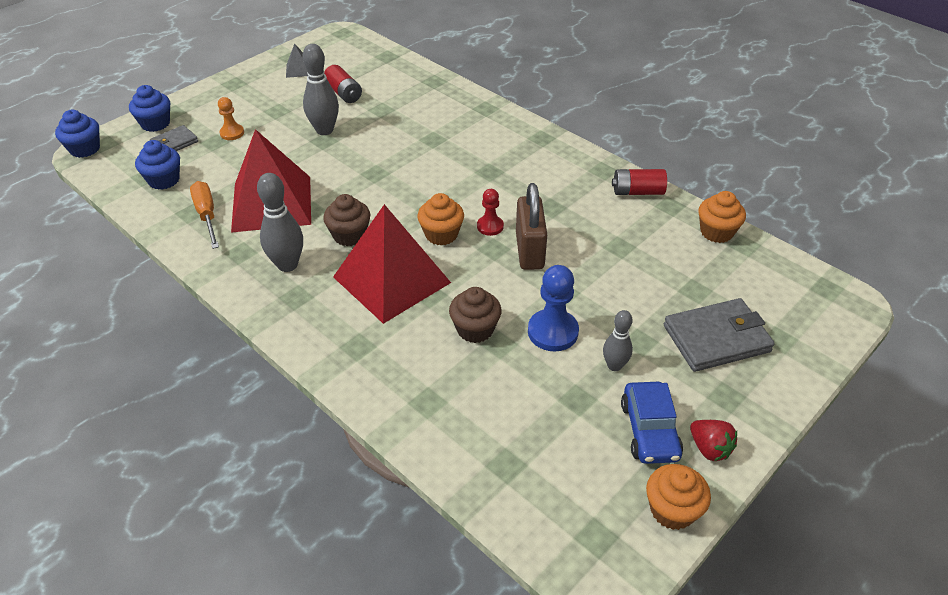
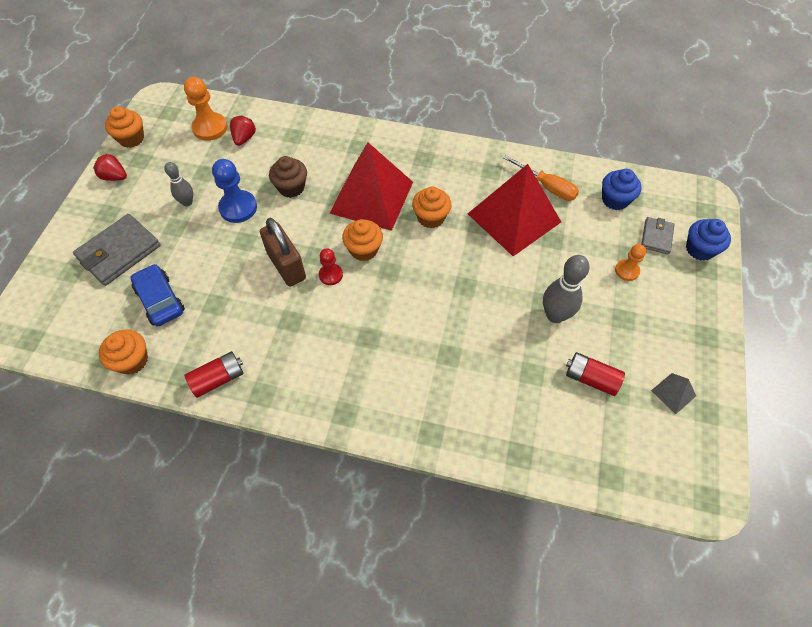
camera: 150 degrees right, 15 degrees up
(85, 149) = (711, 198): blue cupcake -> none
(287, 265) = (451, 176): grey bowling pin -> none
(349, 235) = (431, 217): brown cupcake -> orange cupcake
(498, 428) = (244, 138): none -> red strawberry
(540, 471) = (210, 128): none -> orange pawn
(649, 430) = (153, 172): blue car -> blue car (160, 300)

